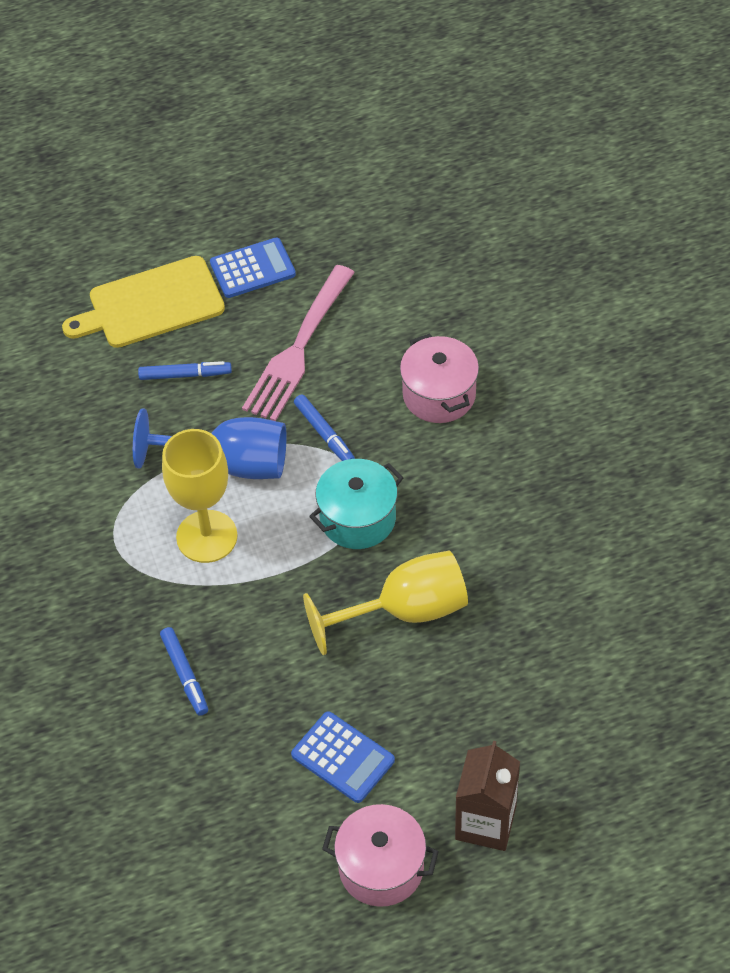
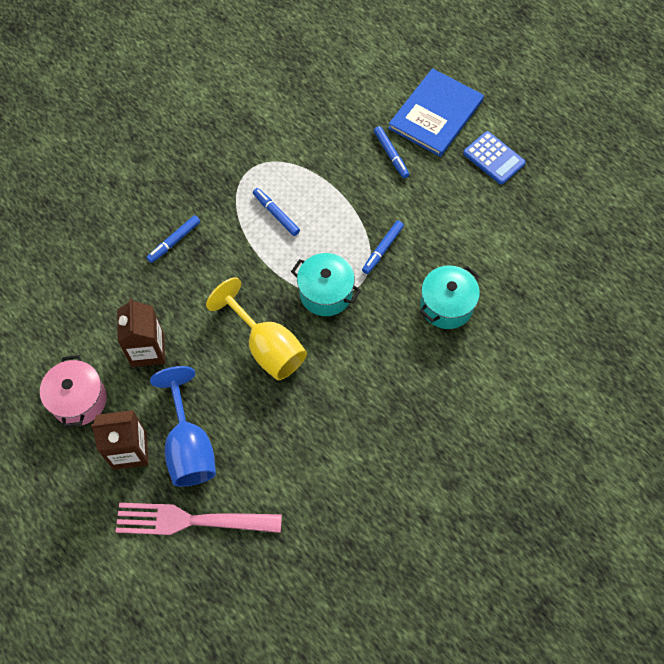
camera: 65 degrees right, 10 degrees up
(151, 304) = (436, 114): yellow cutting board -> blue book
(207, 536) = (276, 214): yellow goblet -> blue marker
(231, 463) = (336, 206): blue goblet -> blue goblet (189, 446)
(298, 347) = (443, 208): pink fork -> pink fork (192, 520)
(343, 757) = (148, 350): blue calculator -> brown carton
(439, 395) = (446, 306): pink pot -> turquoise pot

